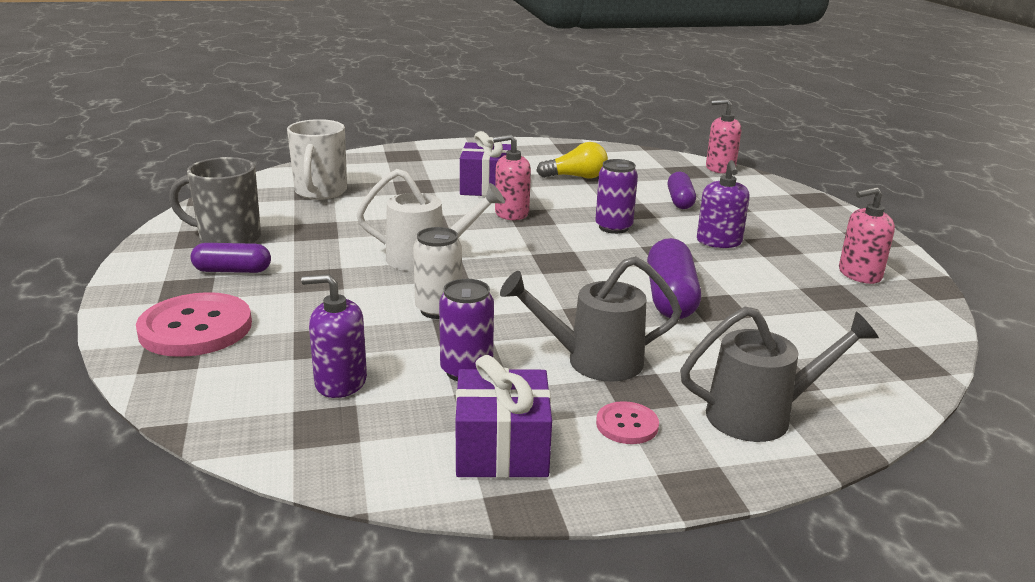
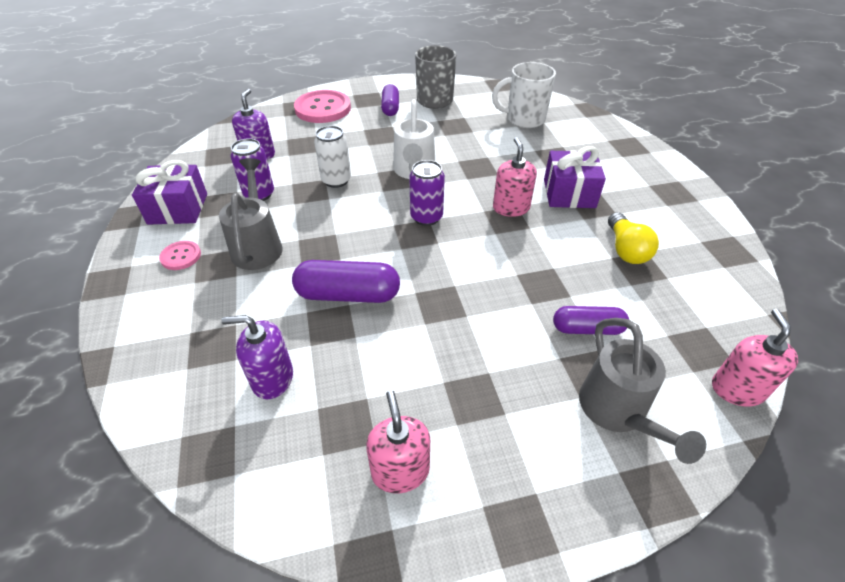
camera: 90 degrees right, 20 degrees up
(613, 227) = (494, 269): purple can -> purple can (426, 217)
(719, 242) = (474, 347): purple soap dispenser -> purple soap dispenser (272, 378)
(760, 416) = (165, 323): grey watering can -> grey watering can (617, 412)

